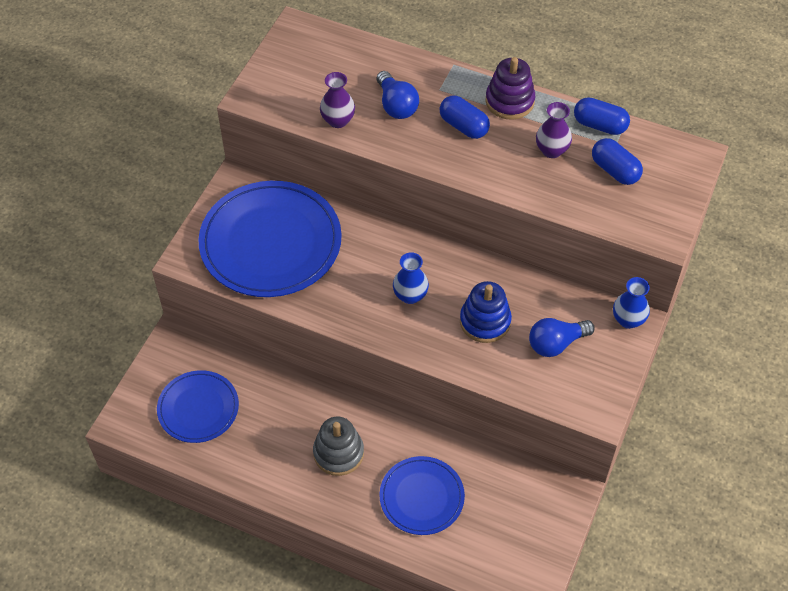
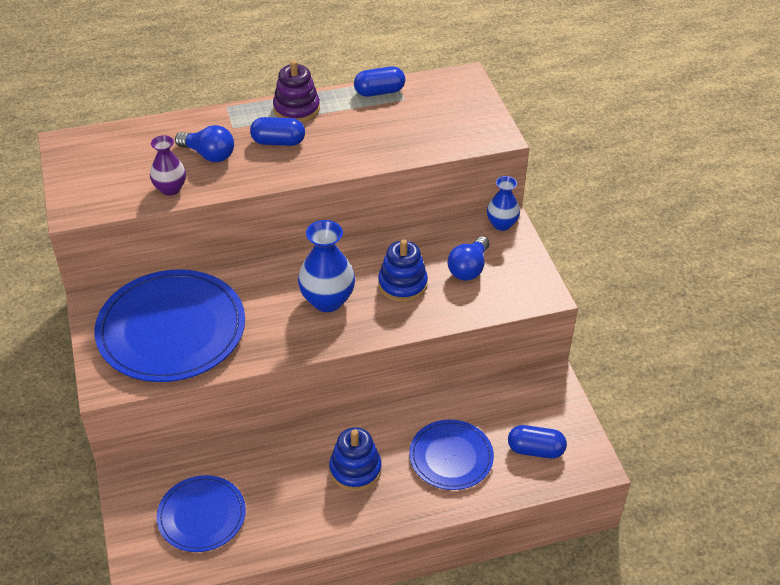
camera: 40 degrees left, 10 degrees down
(338, 453) = (355, 469): grey stacking toy -> blue stacking toy
(410, 295) = (327, 300): blue vase -> blue vase, size x1.59
(551, 150) = (362, 124): purple vase -> none
(614, 170) = (420, 114): blue capsule -> blue capsule (535, 450)

